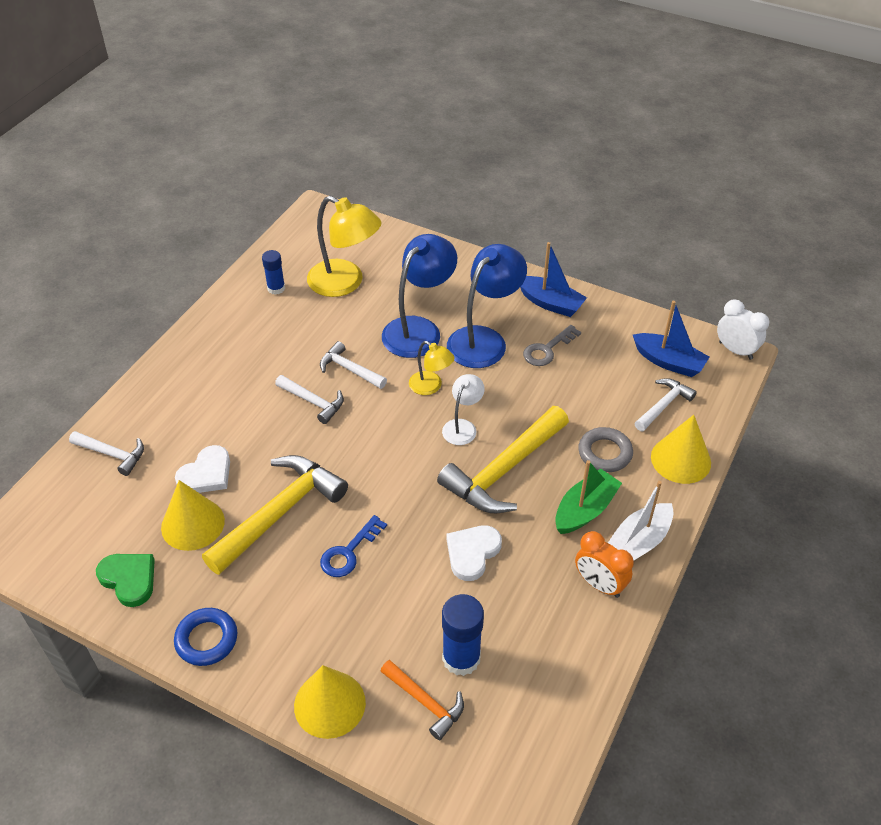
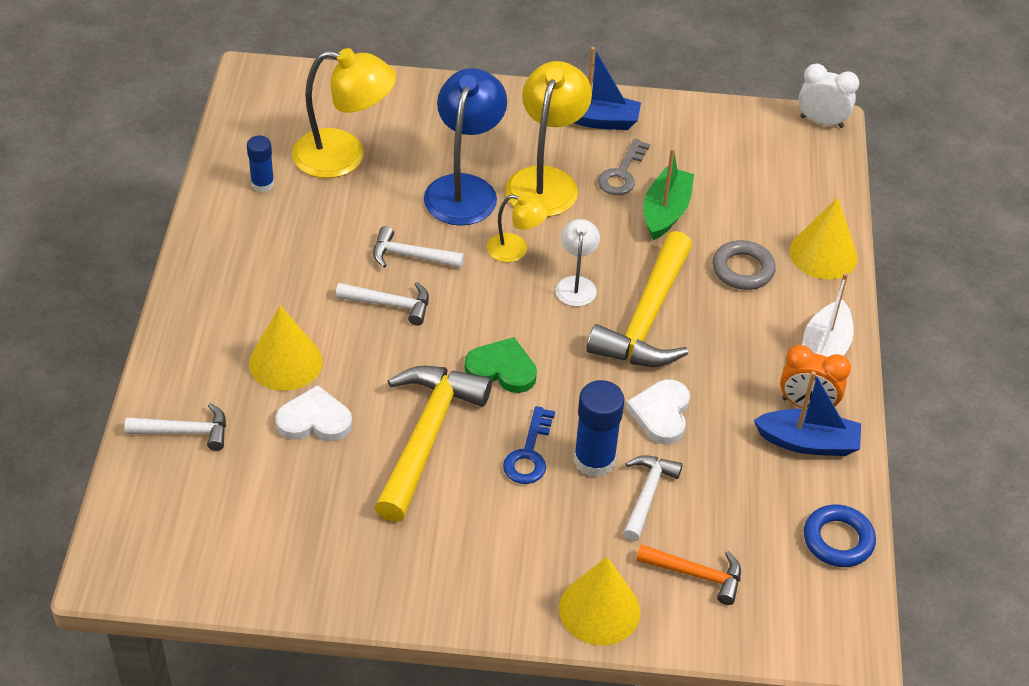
camera: 25 degrees left, 0 degrees up
(129, 579) = (298, 559): green heart -> green heart (502, 369)
(193, 524) = (334, 478): yellow cone -> yellow cone (285, 362)
(206, 474) = (314, 420): white heart -> white heart turned 105 degrees counterclockwise
(206, 639) = (428, 591): blue ring -> blue ring (838, 540)
(461, 658) = (708, 521): blue glue stick -> blue glue stick (594, 460)
(484, 339) = (546, 181): blue lamp -> yellow lamp
(585, 510) = (753, 334): green boat -> green boat (665, 212)
(663, 405) = (777, 201): white hammer -> white hammer (647, 494)
(668, 362) = (759, 153): blue boat -> blue boat (808, 442)

